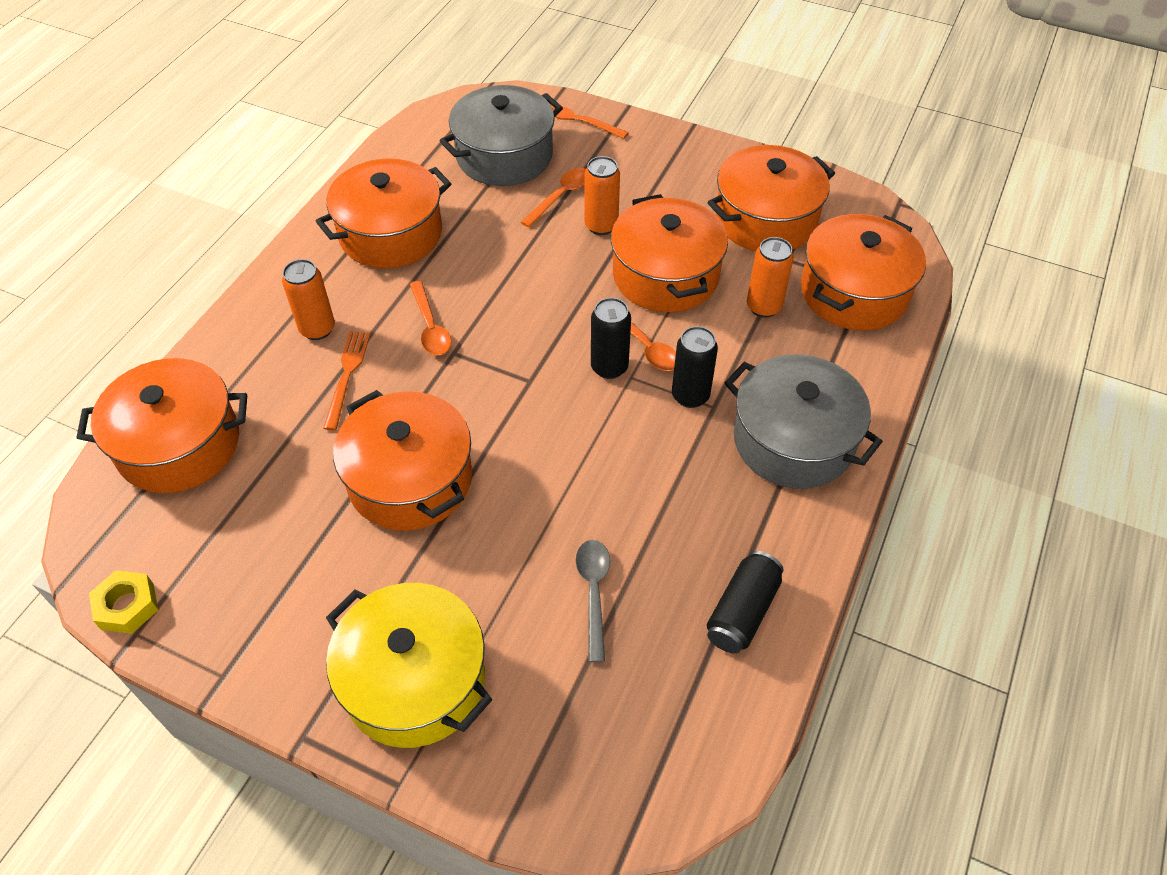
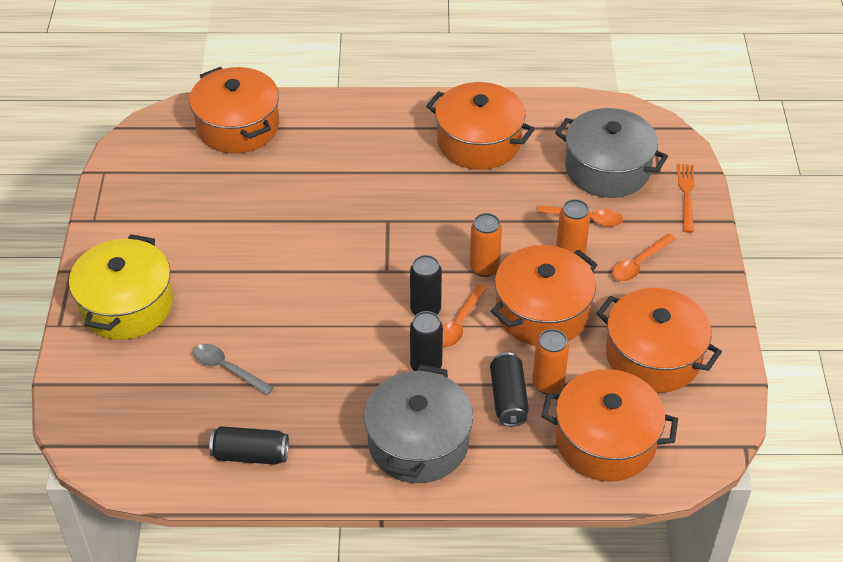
camera: 65 degrees right, 5 degrees down
(127, 606) = (119, 160): yellow nut -> none
(317, 329) = (366, 144): orange can -> orange can (484, 268)
(347, 375) = (335, 176): orange fork -> none
(410, 479) = (268, 243): orange pot -> none
(430, 327) = (403, 199): orange spoon -> orange spoon (639, 263)
(594, 593) = (227, 369): grey spoon -> grey spoon turned 120 degrees counterclockwise
(767, 344) = (508, 398): none -> black can

